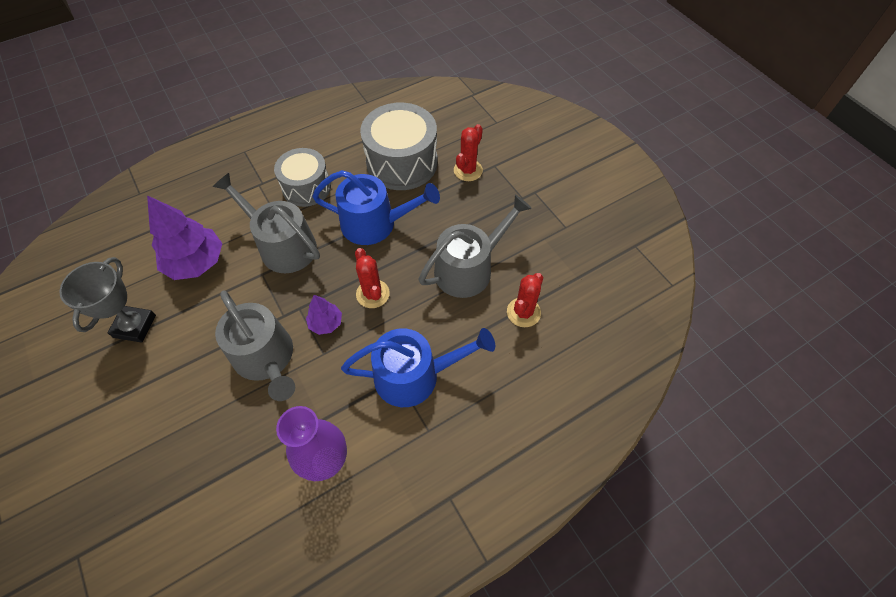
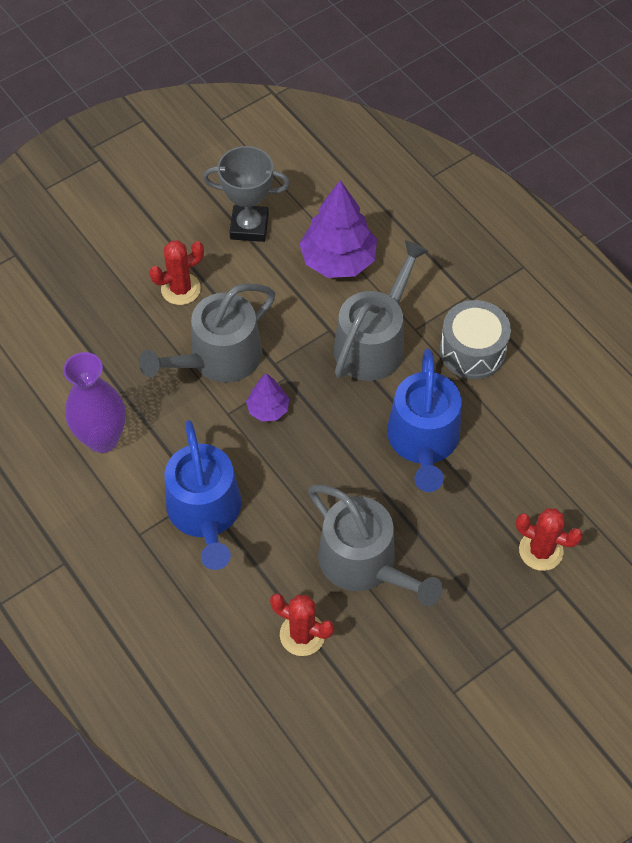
camera: 85 degrees right, 0 degrees up
(372, 294) = (313, 453): red cactus -> red cactus (181, 289)
(402, 163) = (539, 460): grey drum -> none

